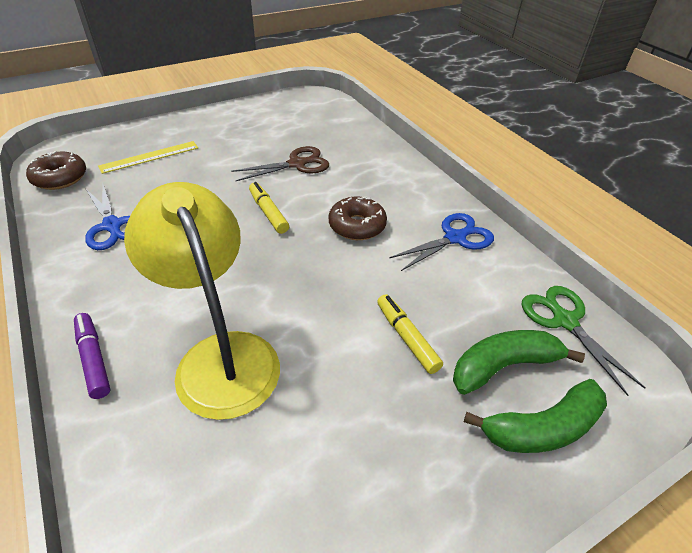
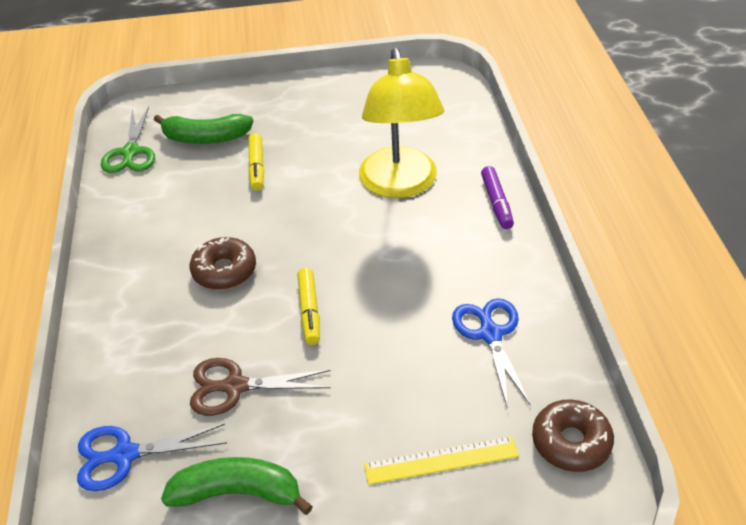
camera: 155 degrees left, 0 degrees up
(455, 238) = (140, 235): blue scissors -> blue scissors (124, 455)
(542, 428) = (216, 108): green banana -> green banana (238, 493)

